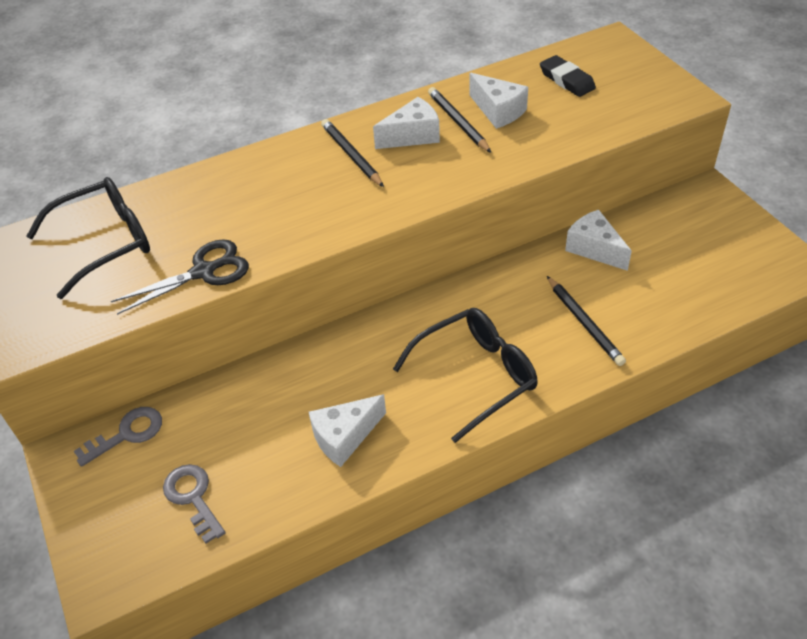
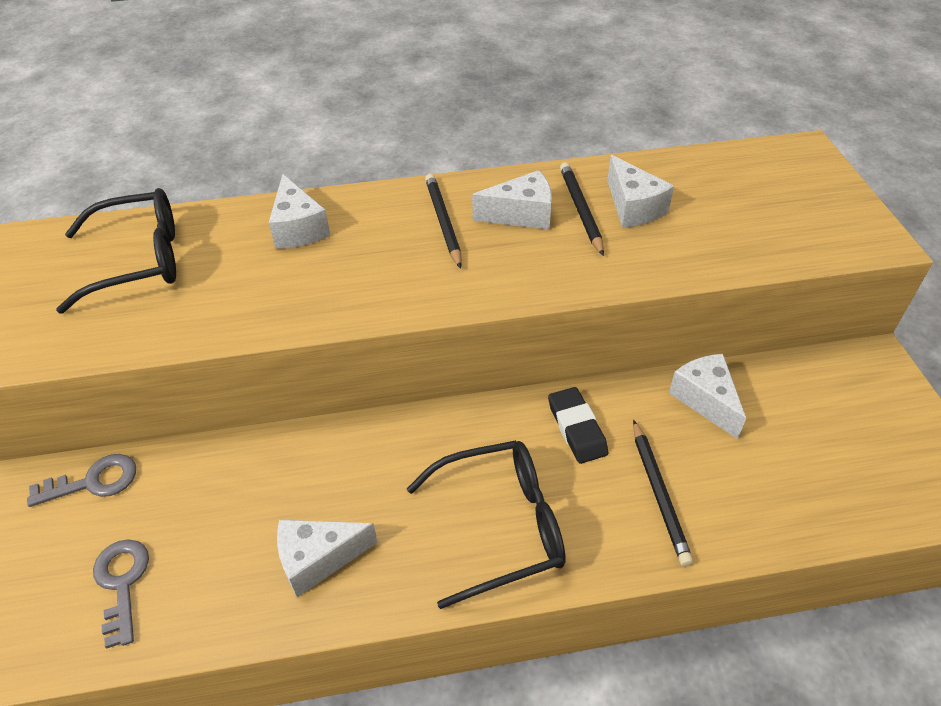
camera: 15 degrees right, 0 degrees up
(203, 272) = (220, 321): black scissors -> none
(232, 187) = (298, 228): none -> white cheese
(566, 80) = (730, 187): black eraser -> black eraser (576, 428)

